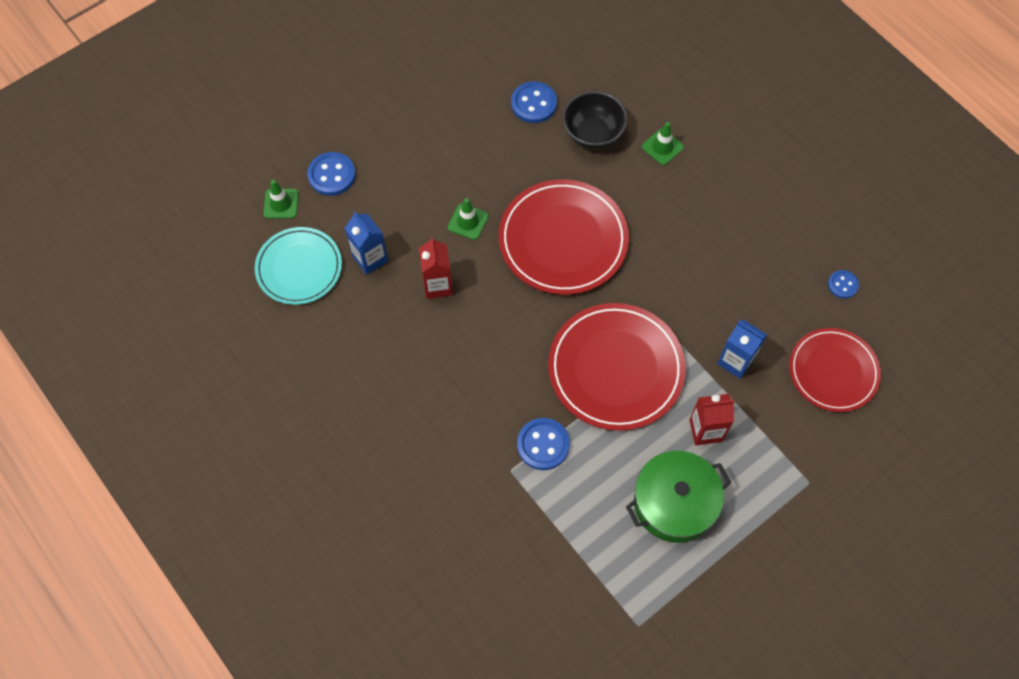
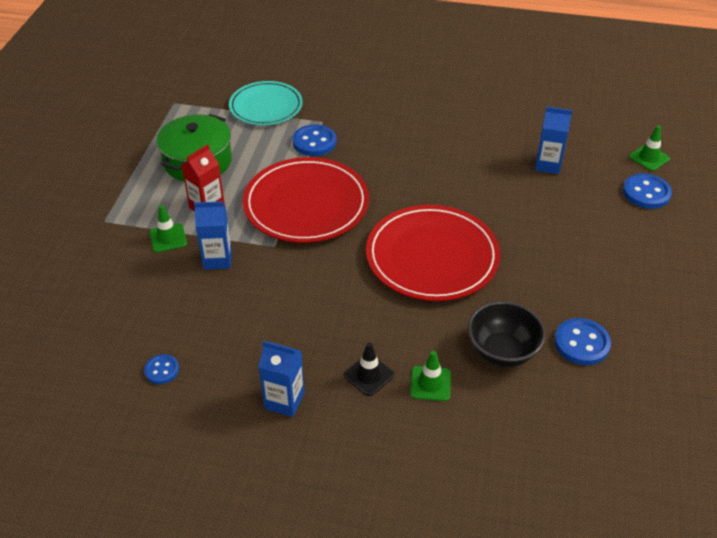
camera: 140 degrees right, 20 degrees down
(299, 268) = (582, 135): turquoise plate -> turquoise plate (266, 106)
(437, 285) = (484, 177): red carton -> none
(468, 222) = (515, 225): green traffic cone -> green traffic cone (168, 238)
(698, 181) = (369, 375): none -> black traffic cone
(770, 202) = (284, 401): none -> blue carton
(833, 371) = (129, 298): red plate -> none

